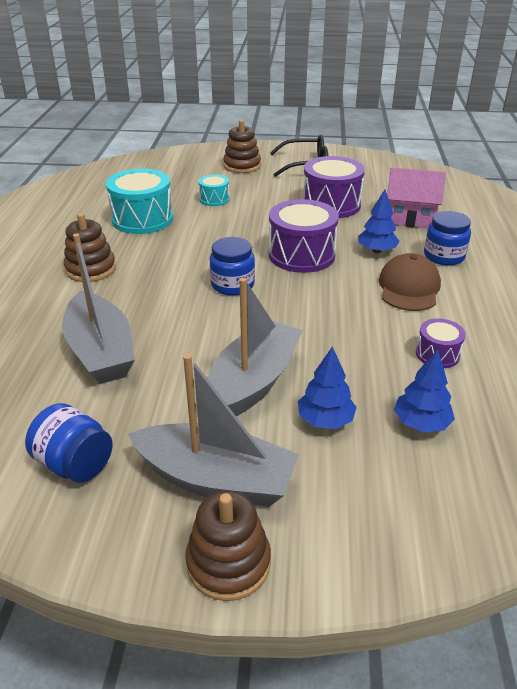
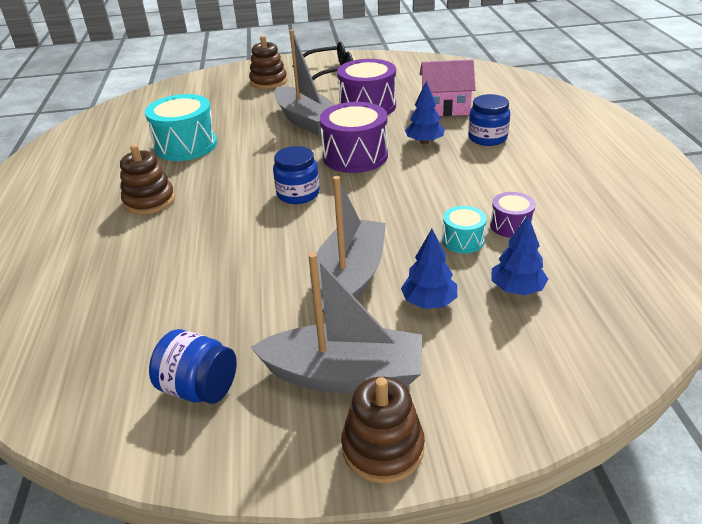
camera: 10 degrees left, 0 degrees up
(100, 351) = (188, 277): grey boat -> grey boat (306, 121)
(214, 199) = (252, 117): turquoise drum -> turquoise drum (463, 240)
(409, 287) = (465, 171): brown cap -> none

